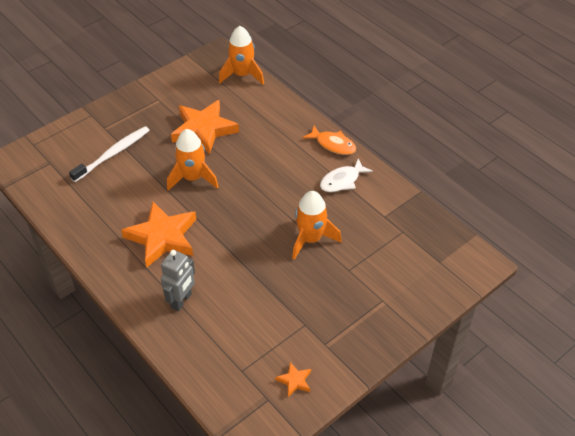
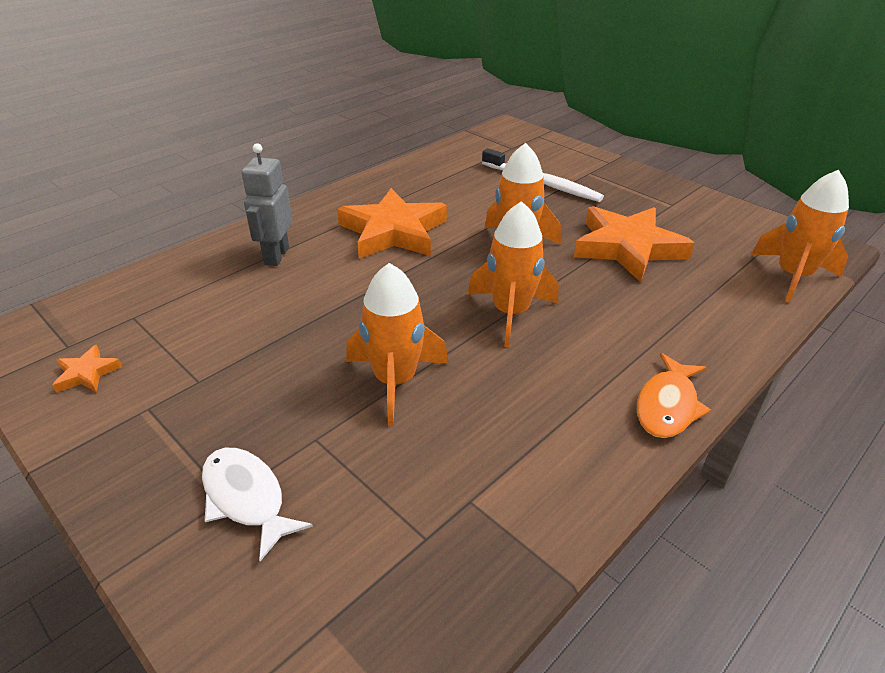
camera: 85 degrees right, 10 degrees down
(181, 301) = (276, 256): grey robot -> grey robot turned 75 degrees clockwise
(260, 188) = (510, 313): none -> orange rocket
(342, 181) = (562, 423): white fish -> white fish (246, 498)

